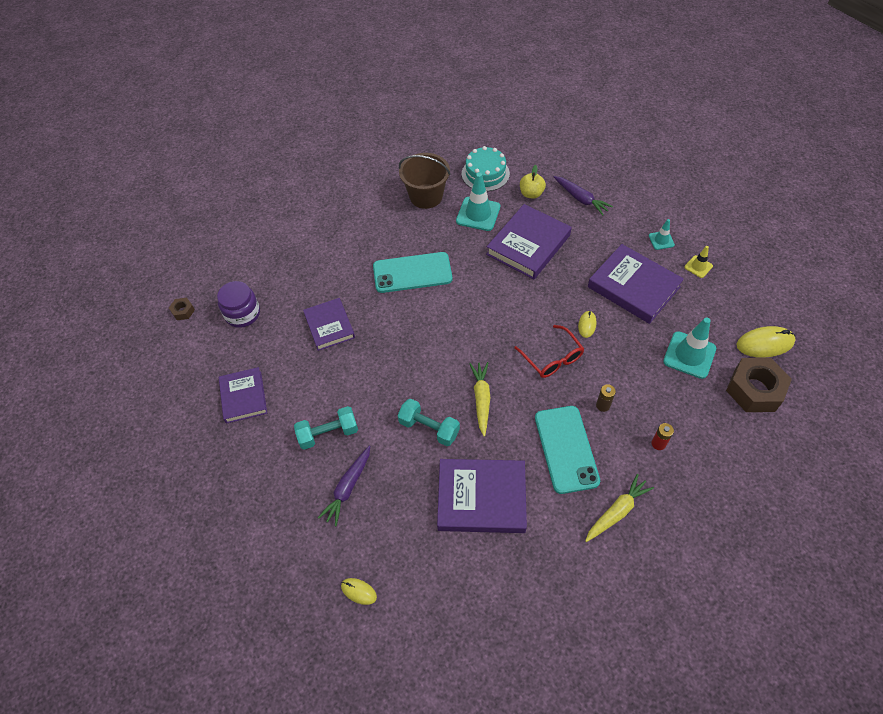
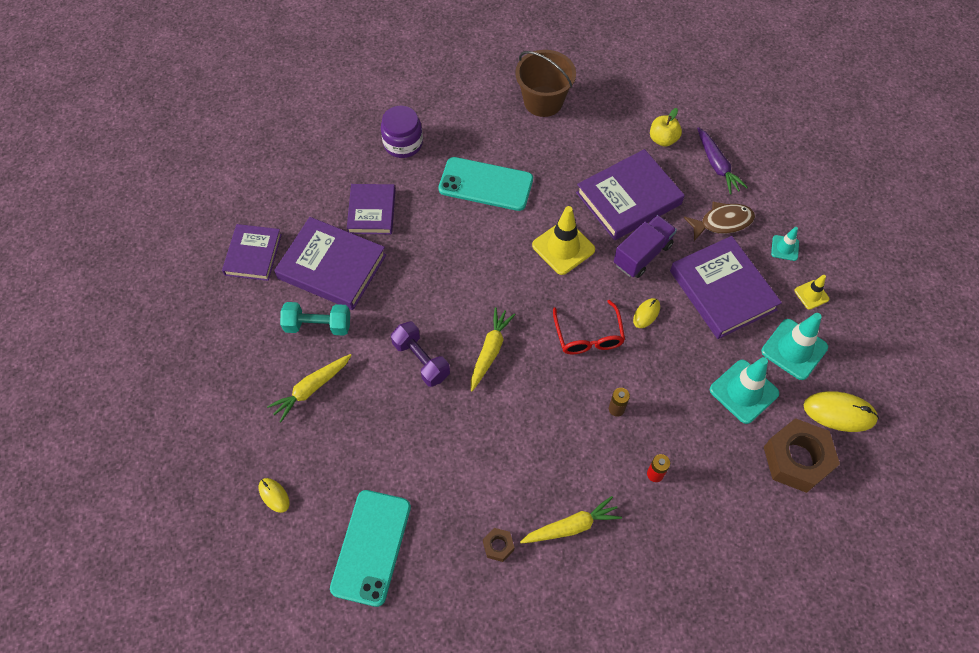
camera: 20 degrees right, 5 degrees up
(183, 311) = (234, 141): brown nut -> brown nut (498, 546)
(242, 314) = (291, 165): purple jar -> purple jar (403, 143)
(348, 488) = (311, 389): purple carrot -> yellow carrot
(429, 428) = (421, 360): turquoise dumbbell -> purple dumbbell
(478, 214) = (590, 142): turquoise traffic cone -> turquoise traffic cone (794, 349)
(481, 498) = (438, 454): purple book -> purple book (332, 266)
(485, 174) = (623, 97): turquoise cake -> none
(498, 299) = (563, 247): none -> yellow traffic cone
(560, 282) = (642, 254): none -> purple truck
(566, 449) = (552, 439): turquoise phone -> turquoise phone (371, 547)
(606, 238) = (722, 222): none -> brown fish

